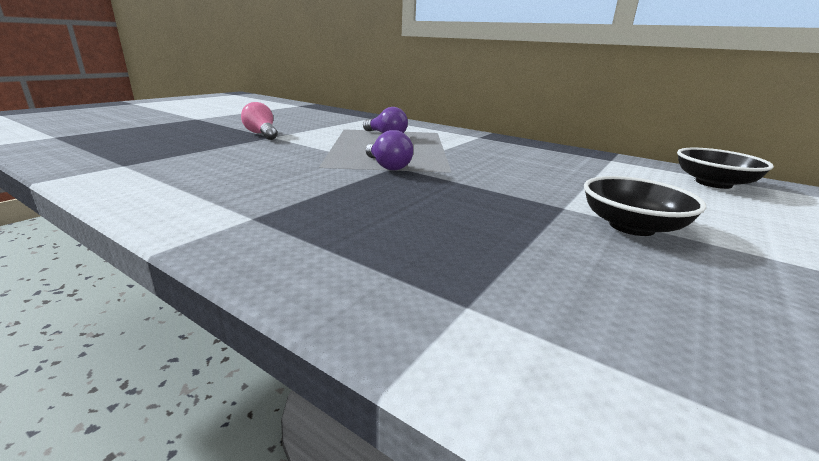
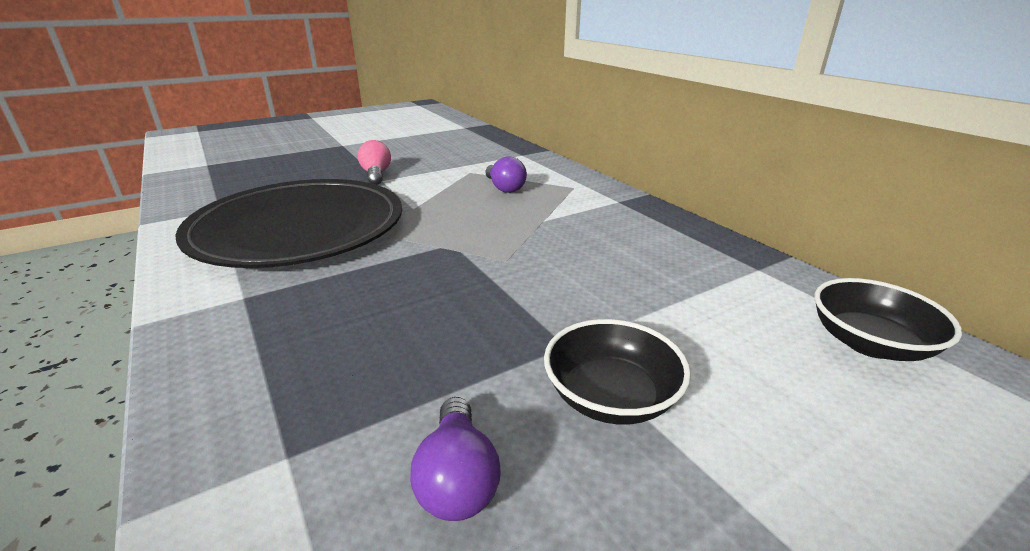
camera: 25 degrees right, 5 degrees up
(238, 170) = (299, 229): none -> black plate
(387, 166) = (445, 242): purple light bulb -> purple light bulb (457, 479)

